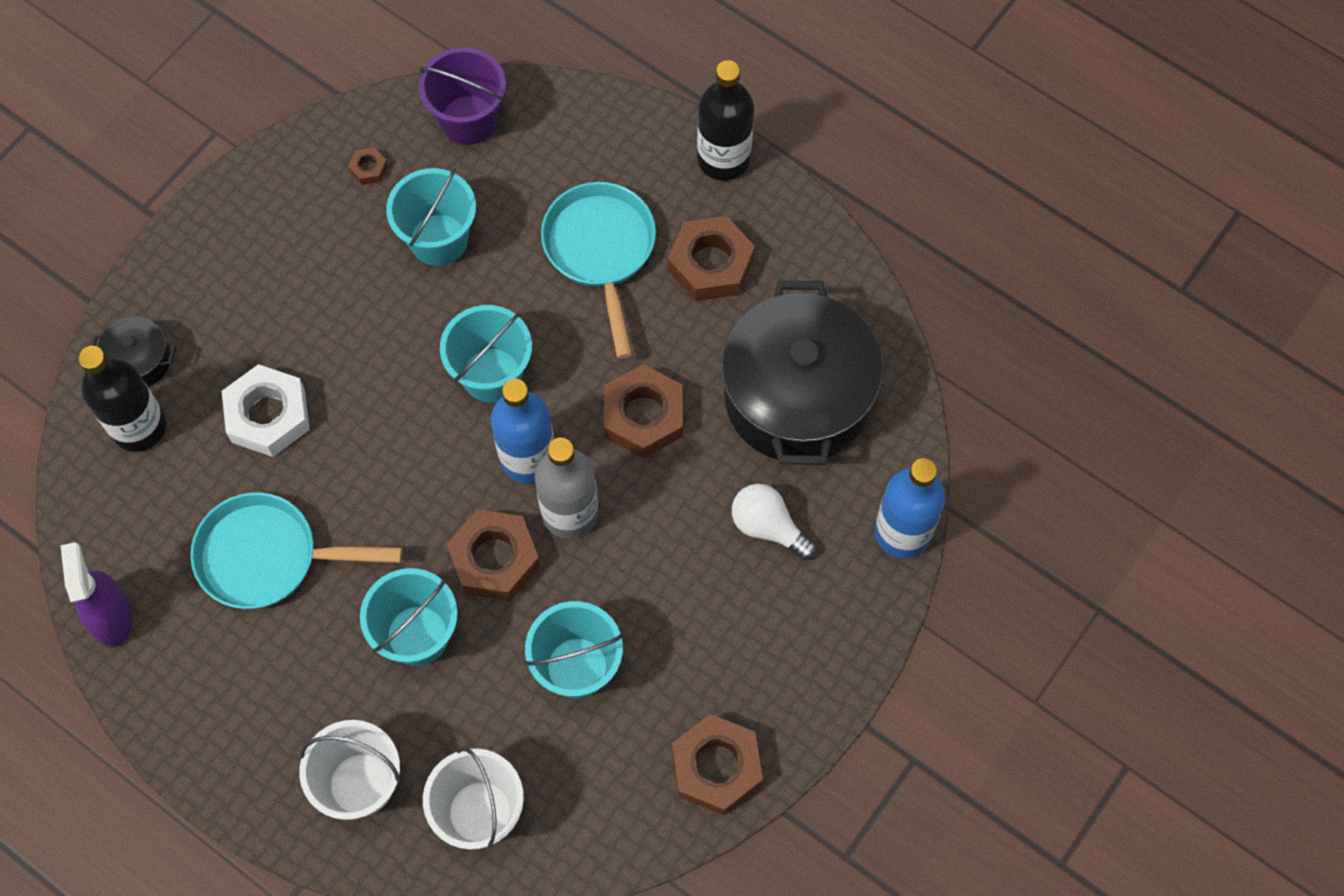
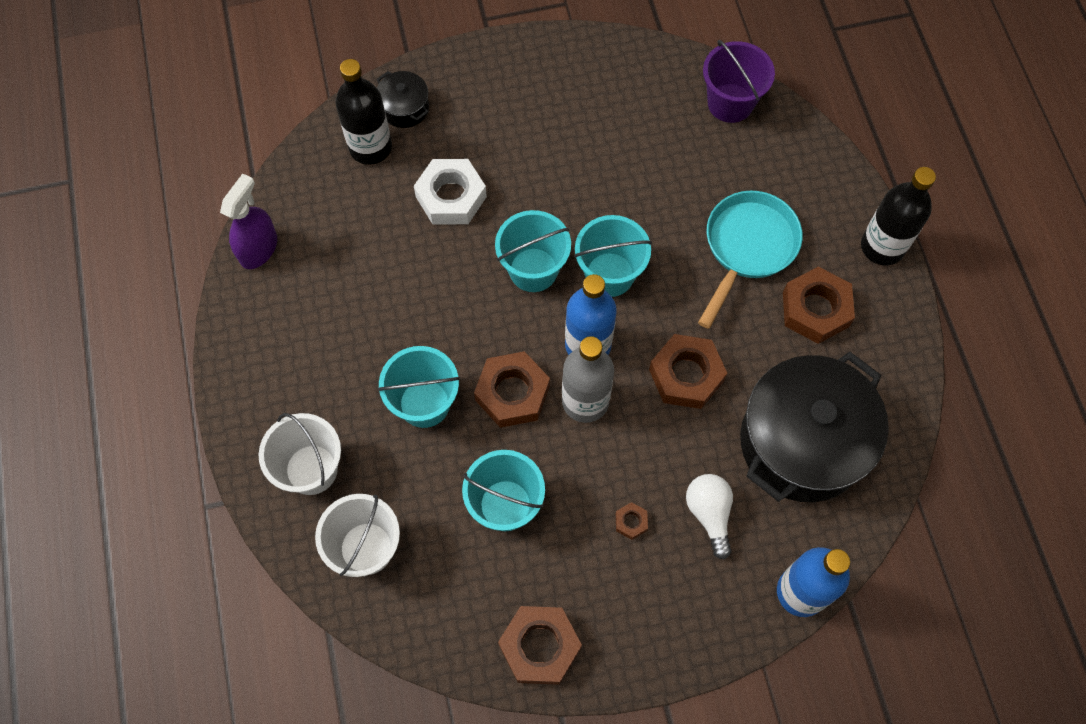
camera: 40 degrees right, 0 degrees up
(268, 557) = (377, 283): turquoise pan -> none
(368, 169) = (640, 89): brown nut -> brown nut (631, 522)
(438, 240) = (647, 164): turquoise bucket -> turquoise bucket (533, 270)

